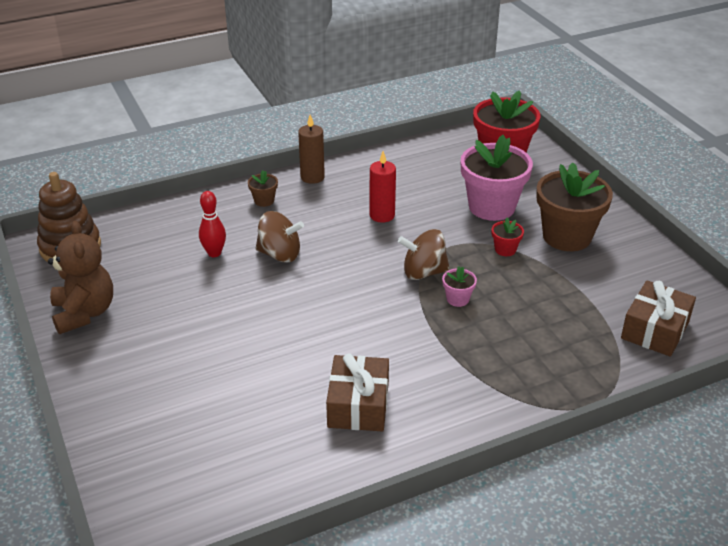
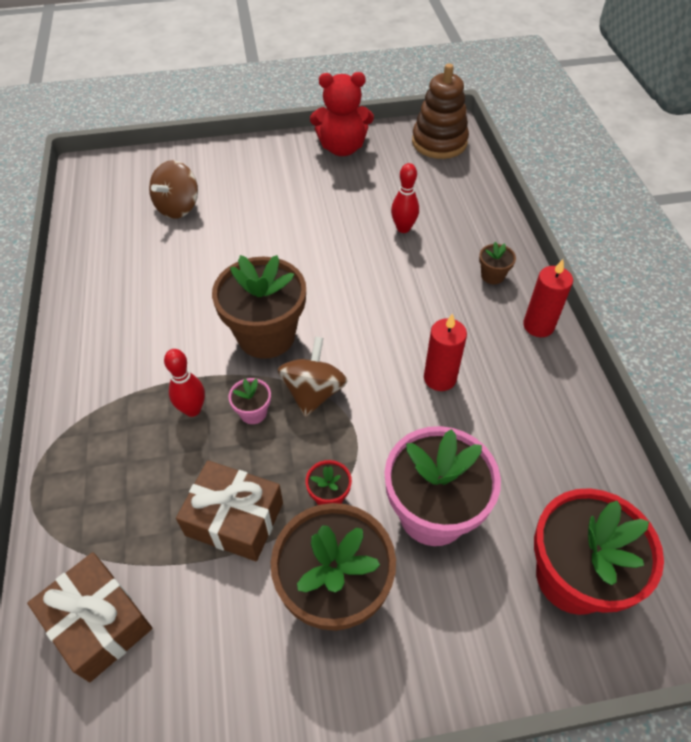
camera: 105 degrees right, 15 degrees up
(84, 313) = (342, 148): brown teddy bear -> red teddy bear
(280, 254) = (387, 275): brown spinning top -> brown spinning top (178, 207)
(312, 177) = (538, 326): brown candle -> red candle
(358, 405) = (144, 295): brown gift -> brown gift (234, 519)
(376, 310) = (266, 335): none -> brown flower pot
(472, 333) = (192, 409): none -> red bowling pin

